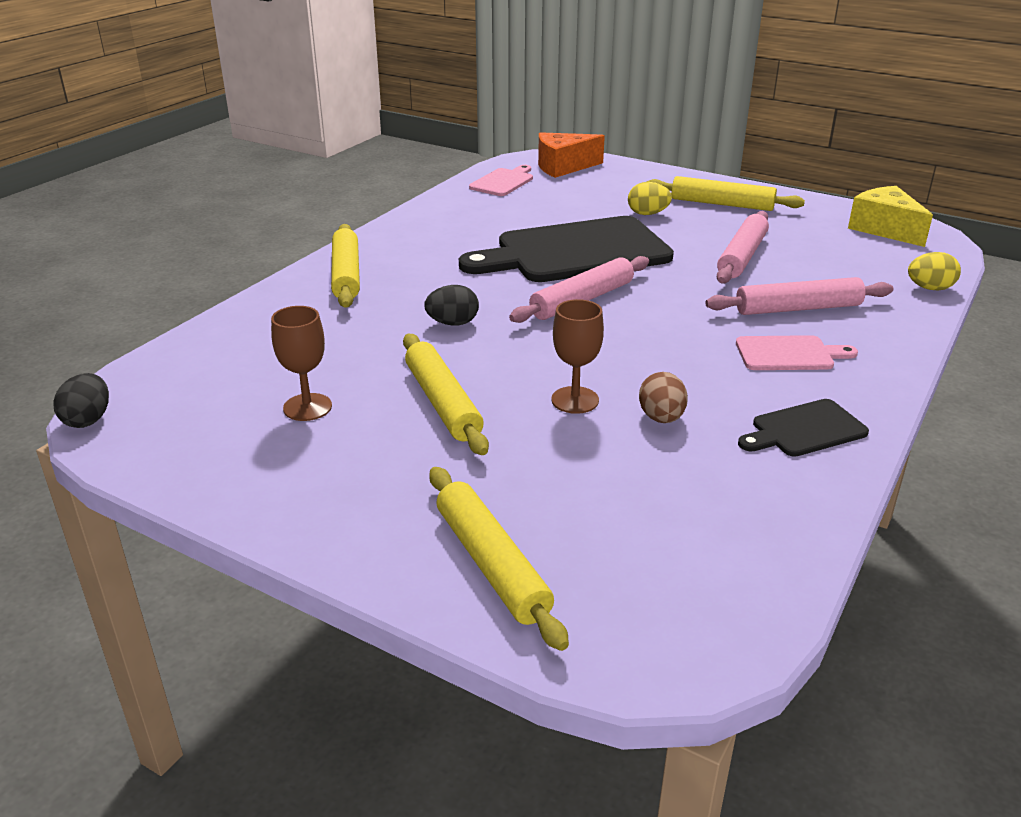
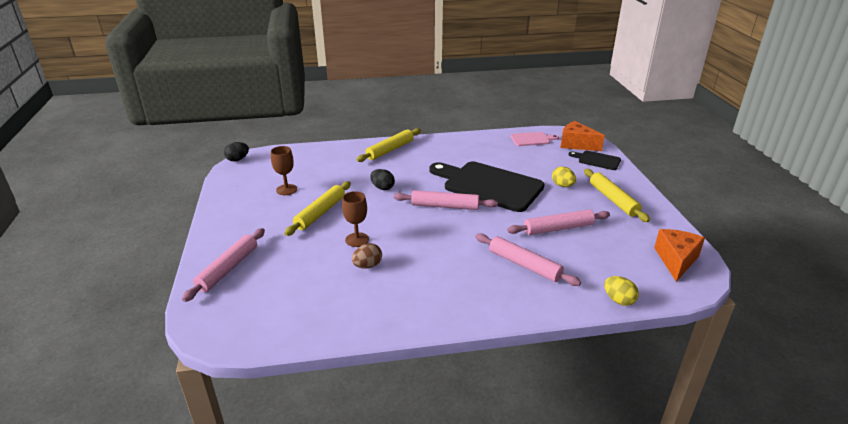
camera: 50 degrees right, 0 degrees up
(491, 564) = (228, 269): yellow rolling pin -> pink rolling pin
(788, 354) = (471, 278): pink cutting board -> none
(805, 430) = (403, 307): black cutting board -> black cutting board (597, 160)
(885, 229) = (676, 260): yellow cheese -> orange cheese

